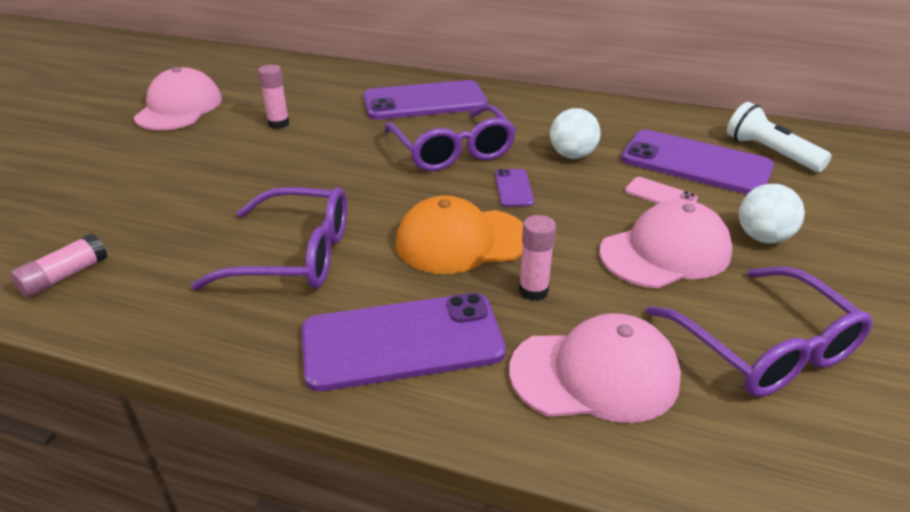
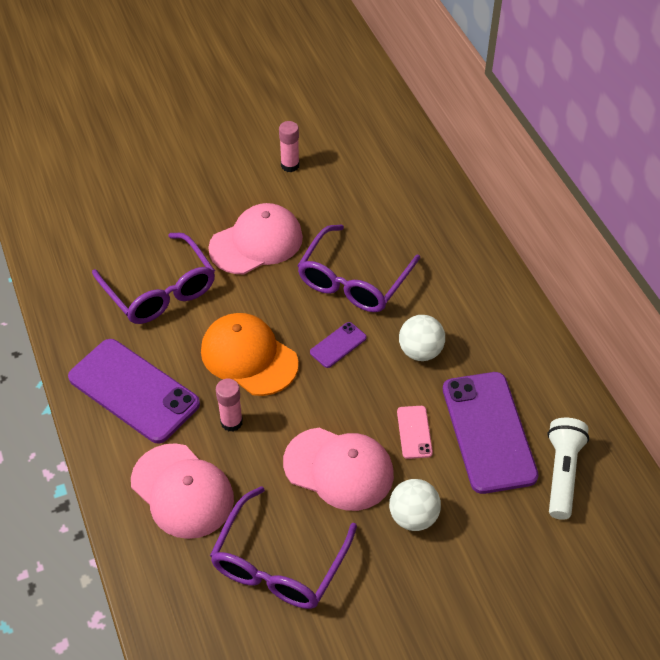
camera: 50 degrees right, 15 degrees up
(65, 276) = (56, 214): pink glue stick -> none
(179, 108) = (255, 100): pink cap -> pink cap (256, 242)
(425, 101) = (410, 216): purple phone -> none

